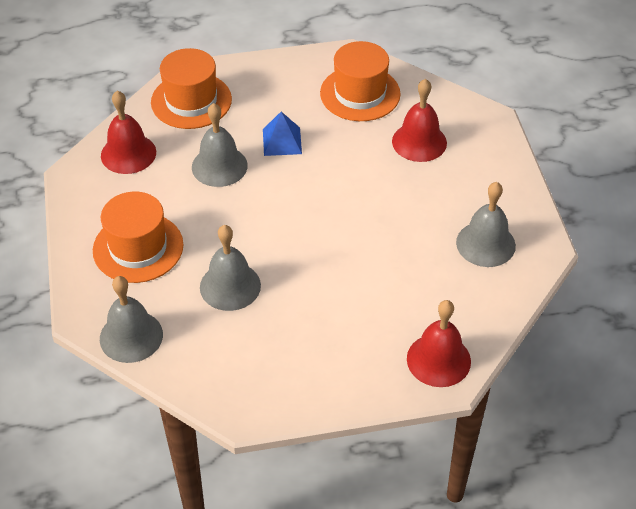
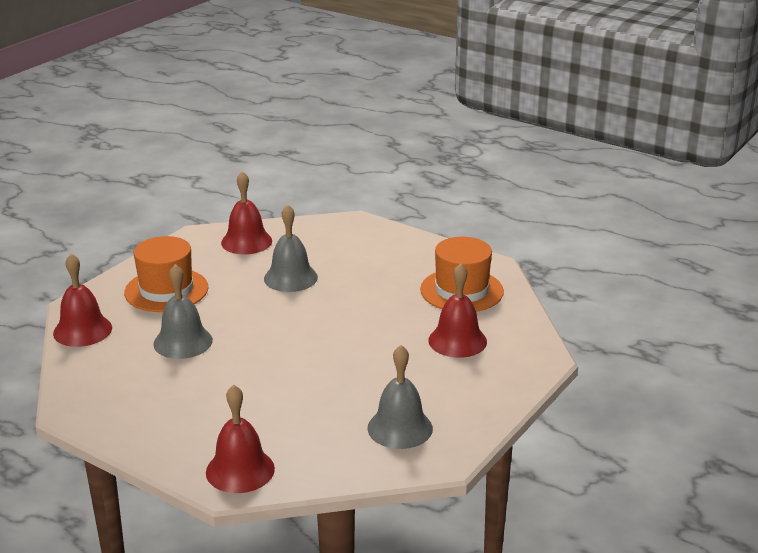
camera: 45 degrees right, 20 degrees down
(131, 336) = (82, 330): grey bell -> red bell
(191, 101) = (334, 235): orange hat -> none
(282, 141) = (356, 287): blue pyramid -> none

